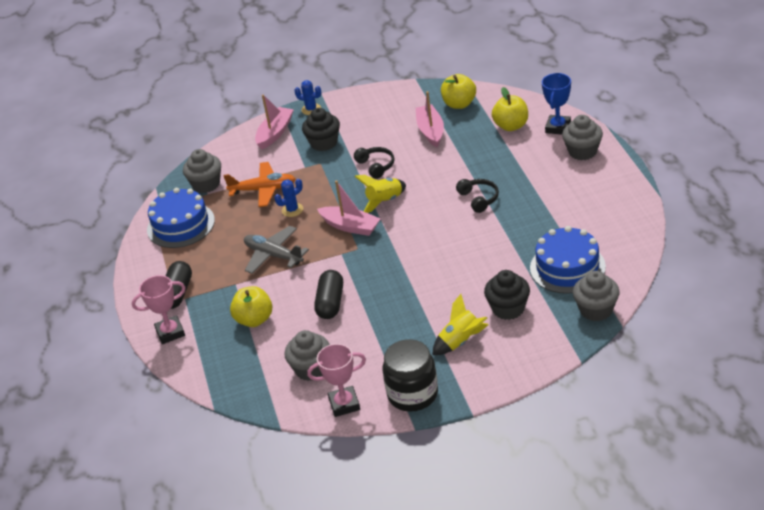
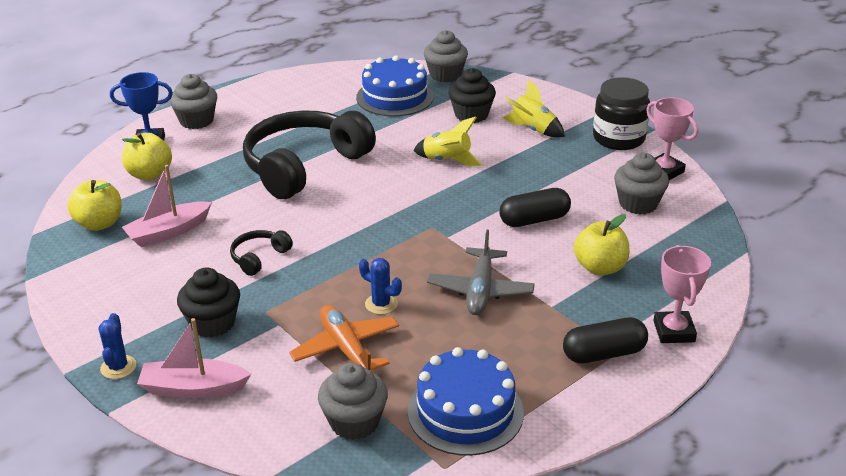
camera: 120 degrees left, 5 degrees down
(170, 332) = (674, 331): pink trophy -> pink trophy turned 45 degrees clockwise
(350, 226) = (393, 243): pink boat -> none
(385, 201) = (333, 230): yellow rocket -> yellow rocket (447, 160)
(479, 199) = (304, 166): black headphones -> black headphones, size x2.39

